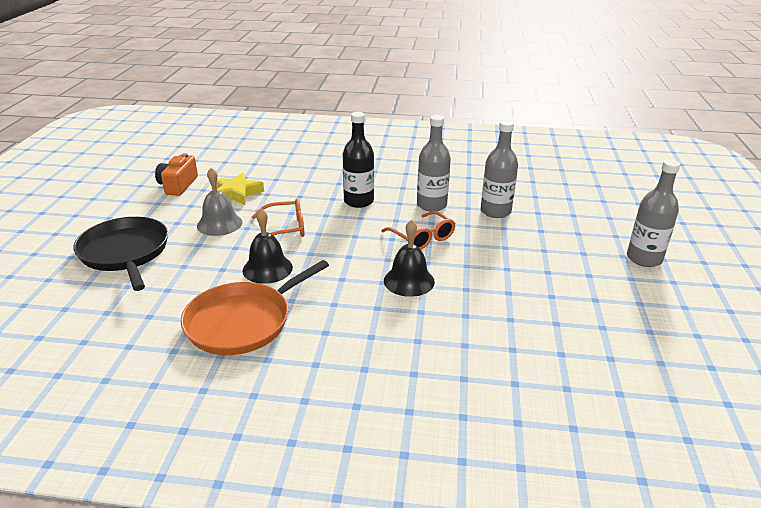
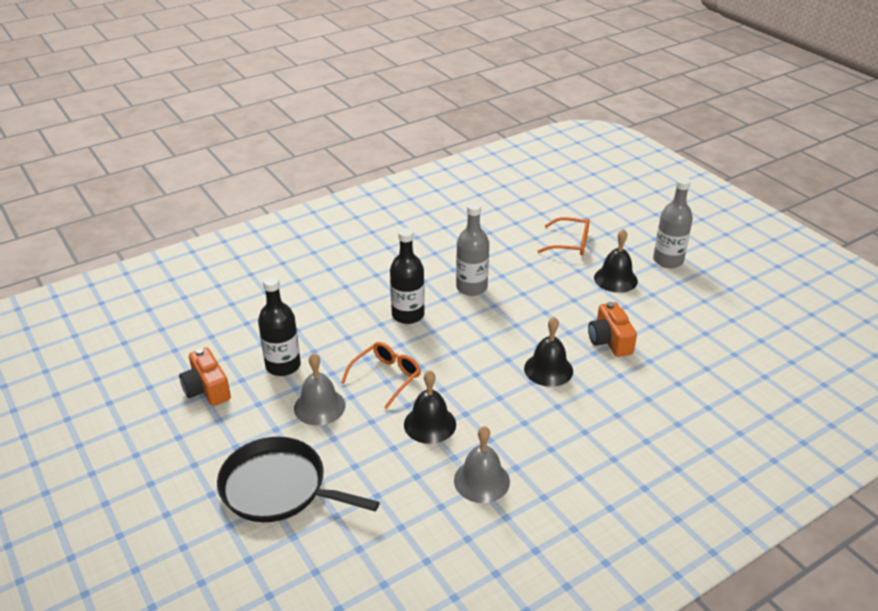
camera: 40 degrees left, 5 degrees up
(236, 193) = (283, 366): yellow star -> black bottle
(243, 322) = (481, 480): orange pan -> grey bell
(422, 238) = (506, 324): orange glasses -> orange glasses (570, 243)
(494, 288) = (609, 341): none -> orange camera
(495, 211) = (526, 268): grey bottle -> none
(567, 250) = (615, 279): none -> black bell

